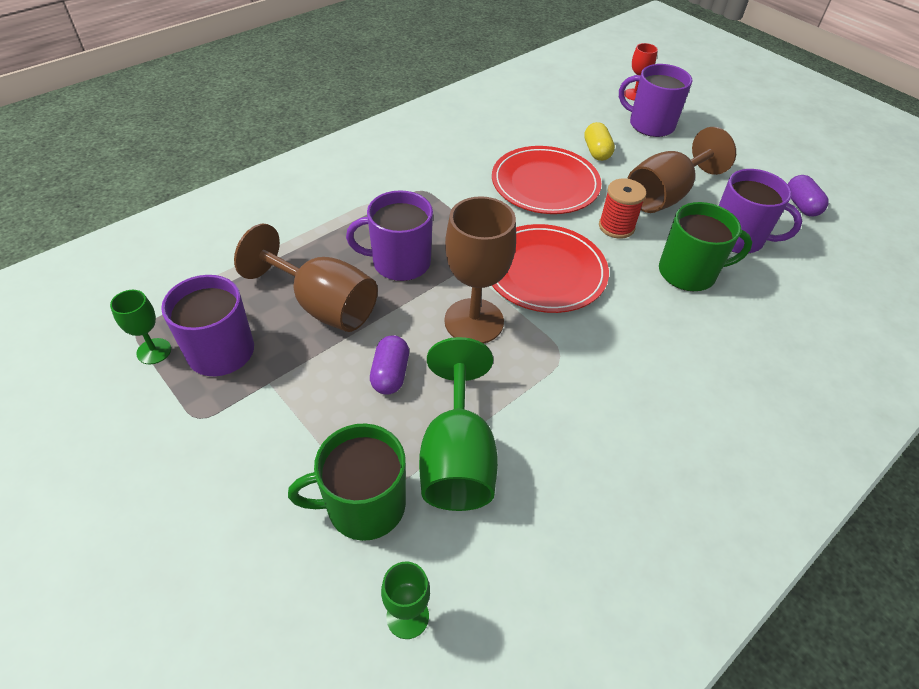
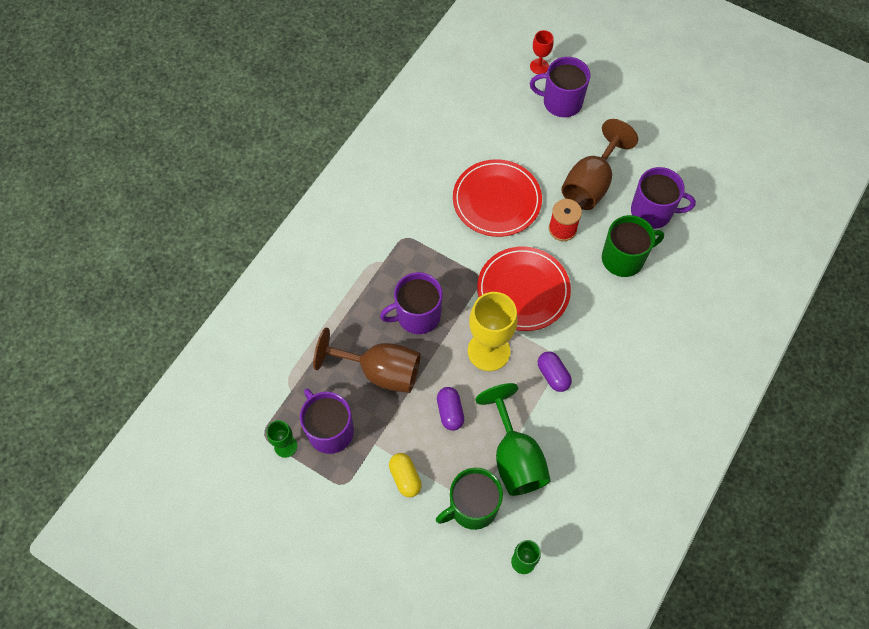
camera: 15 degrees left, 15 degrees up
(474, 321) = (488, 351): brown goblet -> yellow goblet
(596, 151) = (526, 149): yellow capsule -> yellow capsule (405, 478)
(801, 205) = (694, 162): purple capsule -> purple capsule (553, 375)

